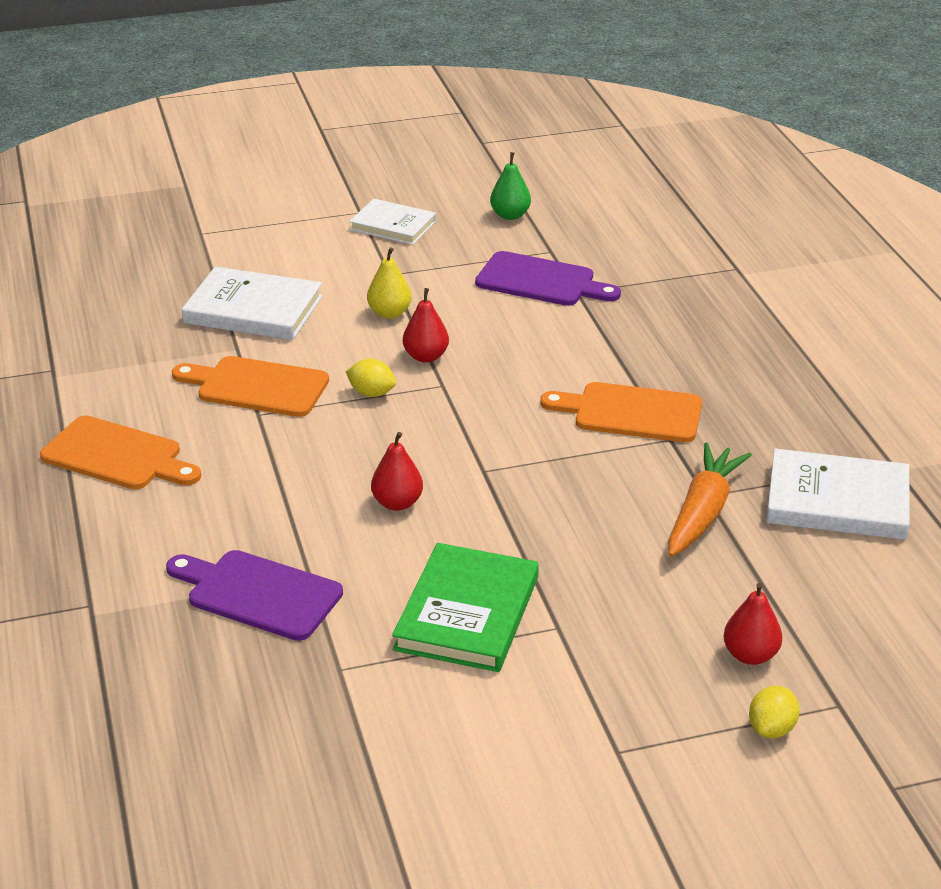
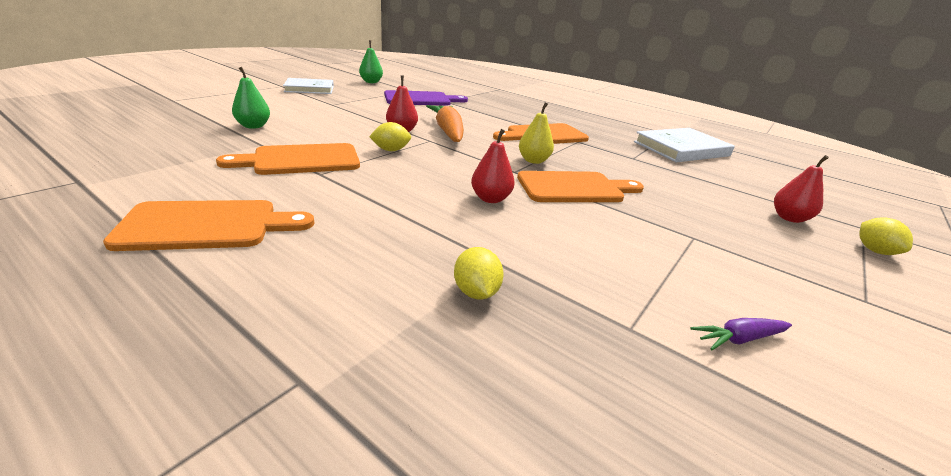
camera: 40 degrees left, 5 degrees down
(253, 310) = (253, 126): white book -> green pear
(258, 593) = (476, 292): purple cutting board -> yellow lemon
(389, 313) = (353, 117): yellow pear -> yellow pear (533, 161)
(415, 714) = (739, 339): none -> purple carrot
(467, 613) = (637, 248): green book -> none
(523, 519) = (574, 188): none -> orange cutting board
(703, 512) = (645, 164): orange carrot -> orange carrot (448, 131)

